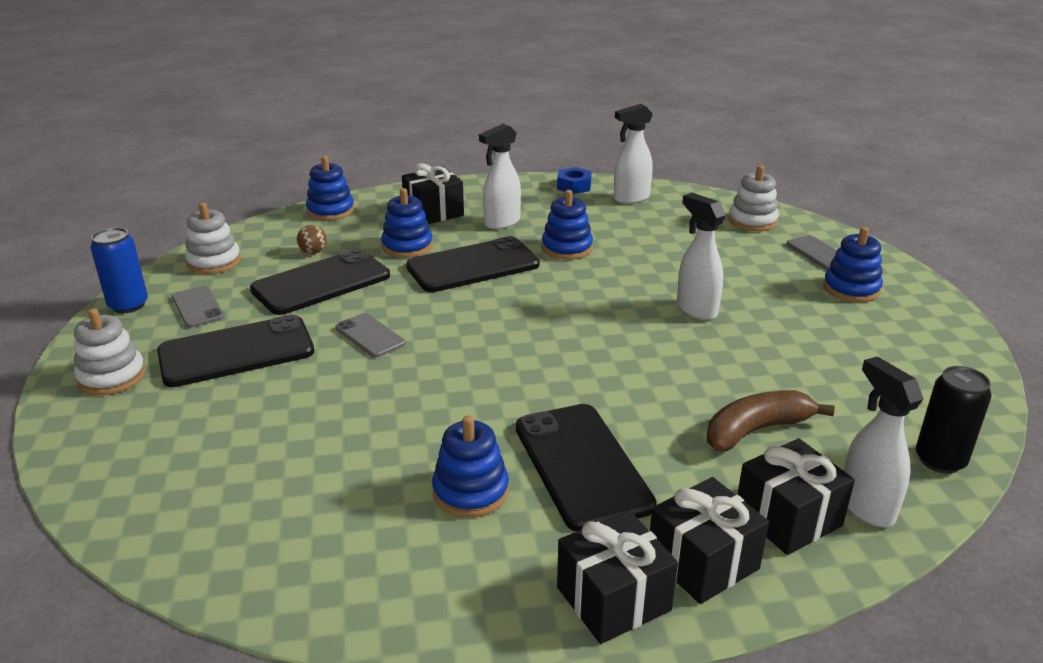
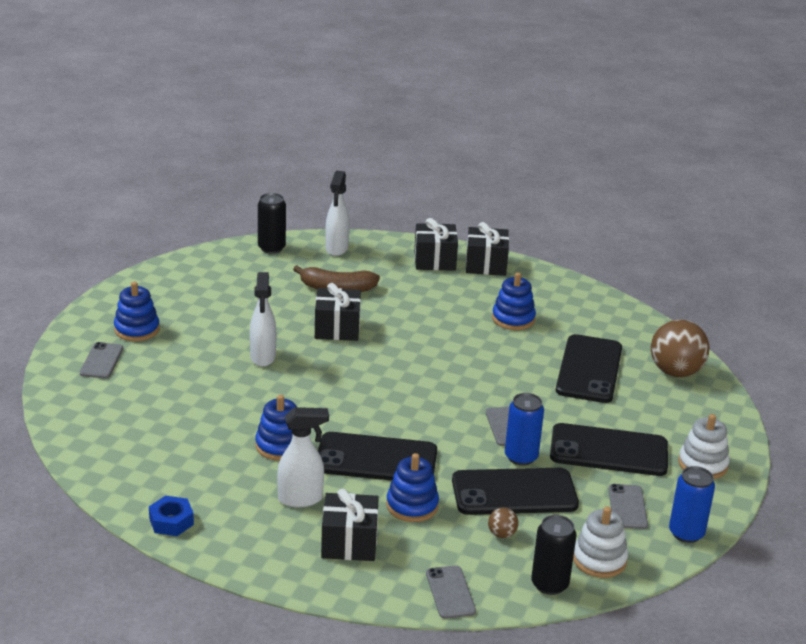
camera: 150 degrees left, 0 degrees up
(165, 500) = (675, 372): none -> brown ball
(252, 236) = (549, 584): none -> black can
(330, 211) = (450, 592): blue stacking toy -> grey phone
(334, 313) = (521, 457): none -> blue can
(582, 465) = (446, 308): black phone -> black phone (589, 369)
(630, 199) = (145, 479): white spray bottle -> none
(752, 221) = (90, 408): white stacking toy -> none
(788, 518) = (377, 258): black gift -> black gift (337, 328)

